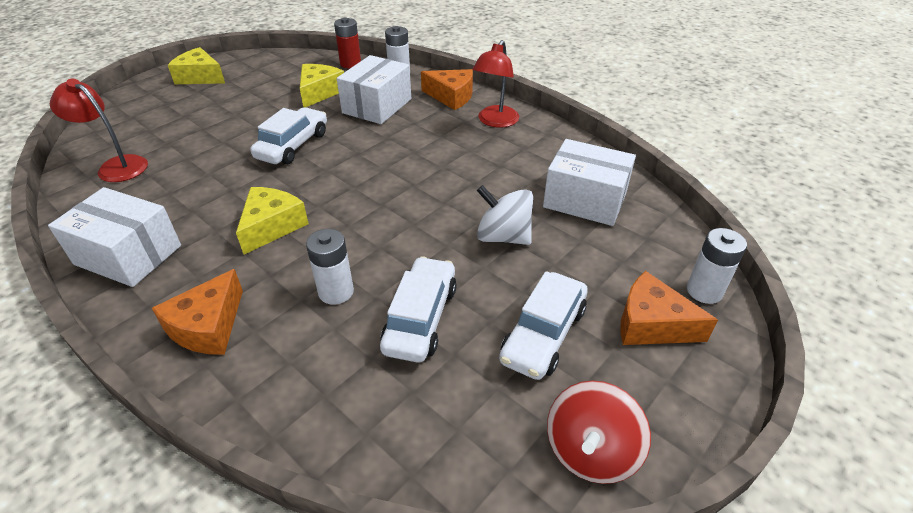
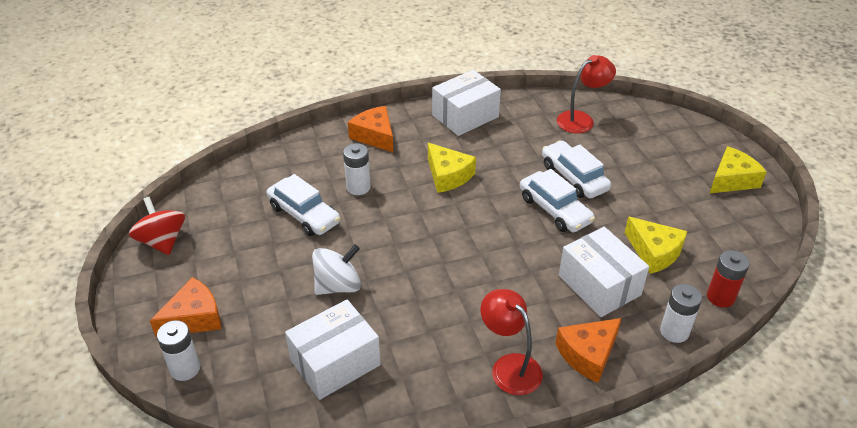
camera: 120 degrees right, 0 degrees up
(543, 334) = (240, 261): white car -> white car (574, 177)

